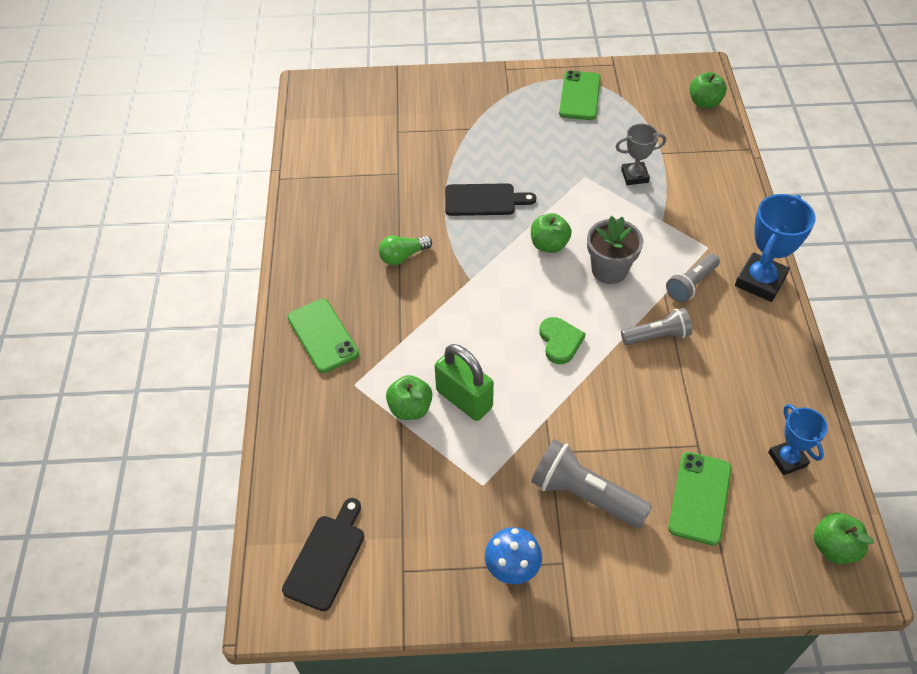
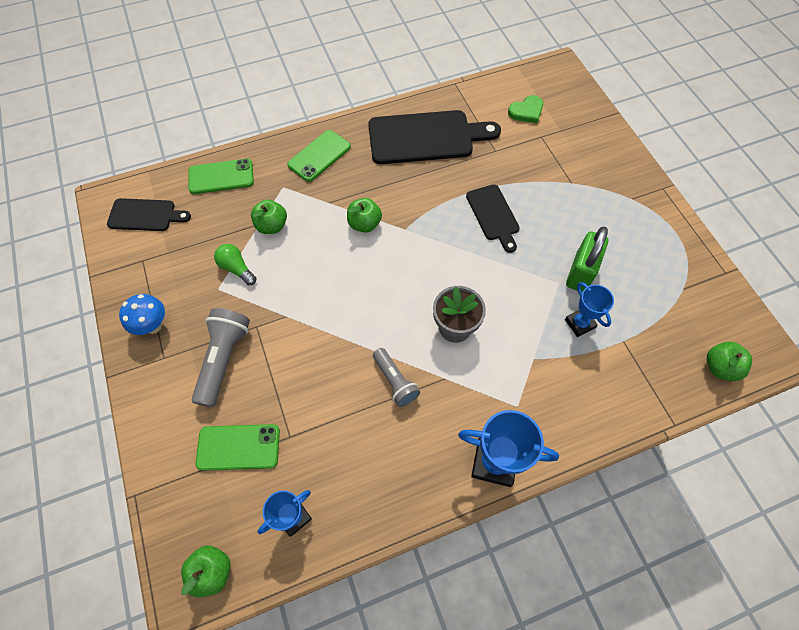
camera: 70 degrees right, 10 degrees up
(348, 226) = (426, 137): none -> black cutting board
(403, 256) = (410, 179): green light bulb -> green light bulb (236, 268)
(464, 399) = (289, 257): green padlock -> green padlock (580, 272)
(549, 245) = (464, 275): green apple -> green apple (364, 224)
(560, 341) = (364, 308): green heart -> green heart (526, 111)
(579, 96) = (662, 254): green phone -> green phone (221, 177)
(634, 176) = (579, 323): grey trophy -> blue trophy
(691, 284) = (465, 399): grey flashlight -> none

